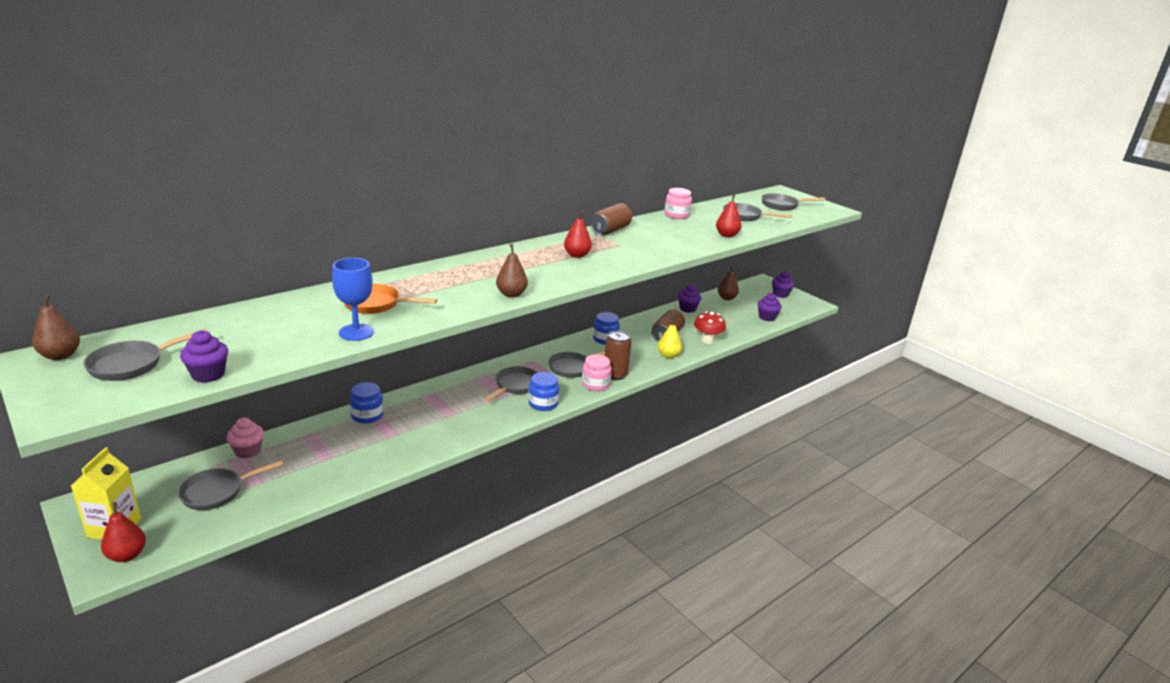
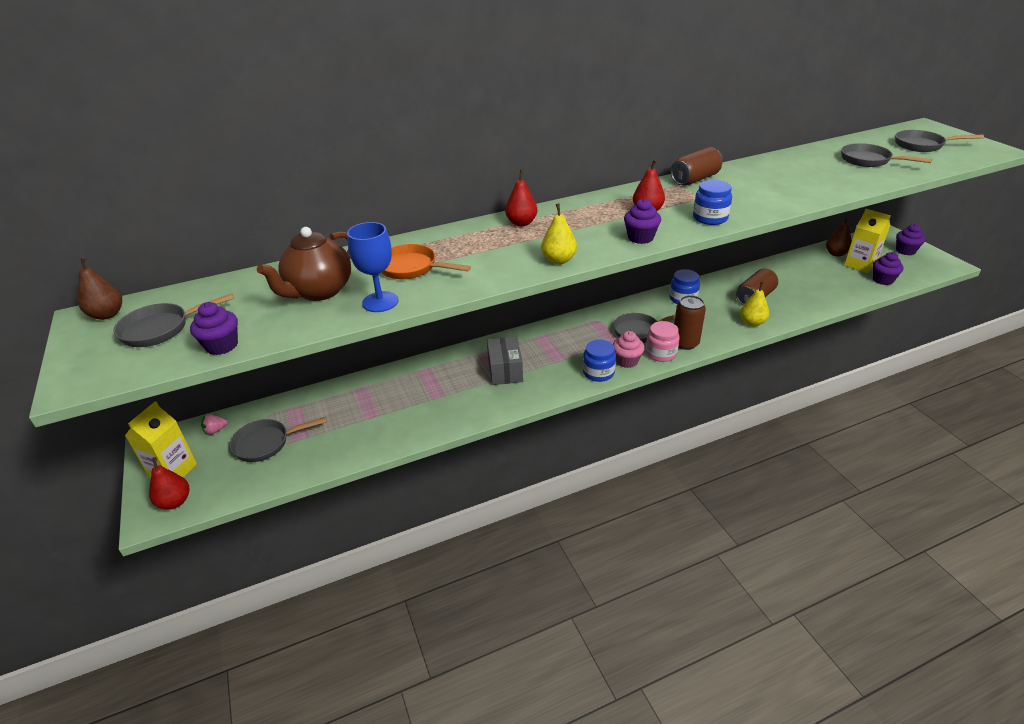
camera: 20 degrees right, 10 degrees up
(152, 486) = (215, 430): none -> pink strawberry
(248, 451) = (303, 401): pink cupcake -> pink cupcake (627, 361)
(290, 326) = (319, 291): none -> brown teapot
(367, 415) = (419, 372): blue jar -> blue jar (710, 218)
(454, 408) = (505, 370): none -> grey box
(511, 294) = (558, 260): brown pear -> yellow pear
(515, 386) = (573, 349): grey pan -> none
(676, 215) = (780, 159): pink jar -> none
(687, 309) = (786, 265): purple cupcake -> purple cupcake (640, 238)
(707, 340) = (802, 306): red mushroom -> none
(727, 235) = (840, 186): red pear -> red pear (521, 223)
(747, 306) = (860, 265): none -> yellow carton

